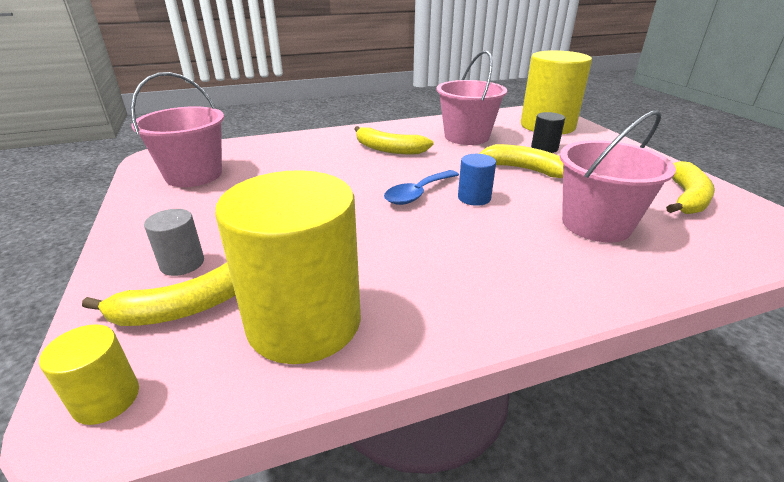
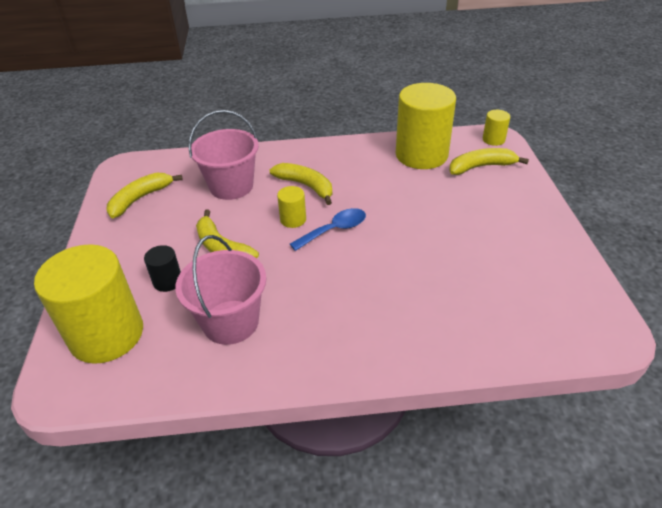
camera: 165 degrees left, 10 degrees up
(182, 263) = (497, 191): grey cylinder -> none
(194, 175) = (543, 286): pink bucket -> none
(389, 149) = (336, 306): yellow banana -> yellow banana (306, 186)
(474, 198) = (293, 219): blue cylinder -> yellow cylinder

